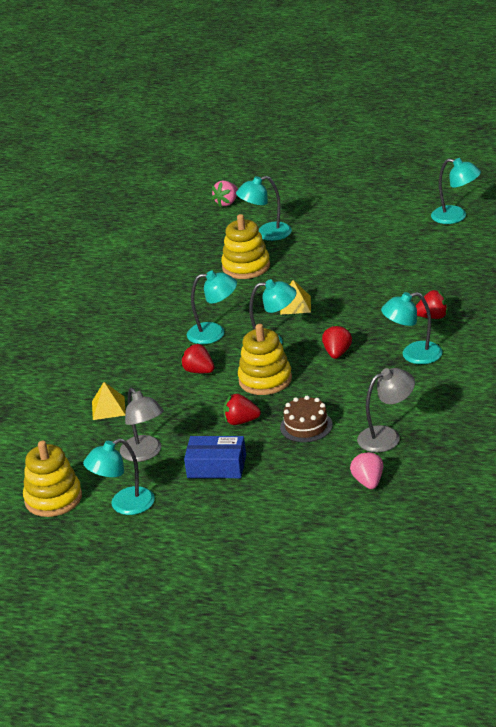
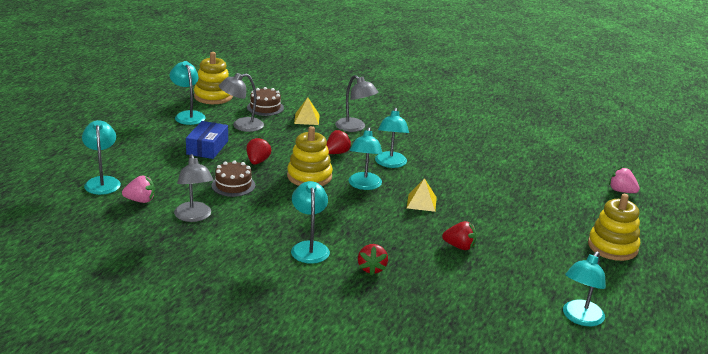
camera: 90 degrees right, 5 degrees down
(81, 447) = (265, 107): none -> brown cake
(125, 369) = (355, 128): none -> grey lamp
(246, 267) = (496, 188): yellow stacking toy -> yellow stacking toy (612, 247)
(266, 234) = (556, 204): turquoise lamp -> turquoise lamp (102, 182)
(337, 353) = (332, 212): red strawberry -> red strawberry (459, 246)

